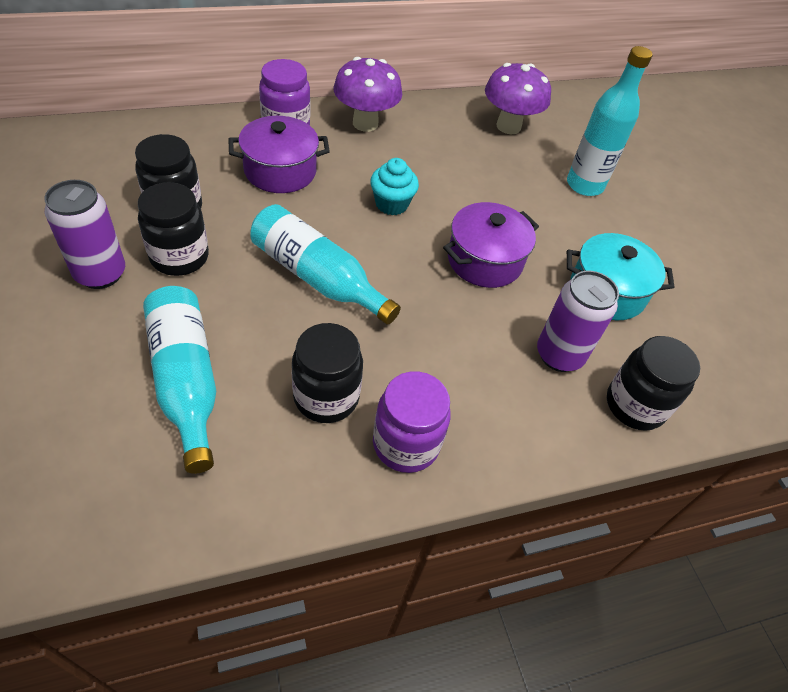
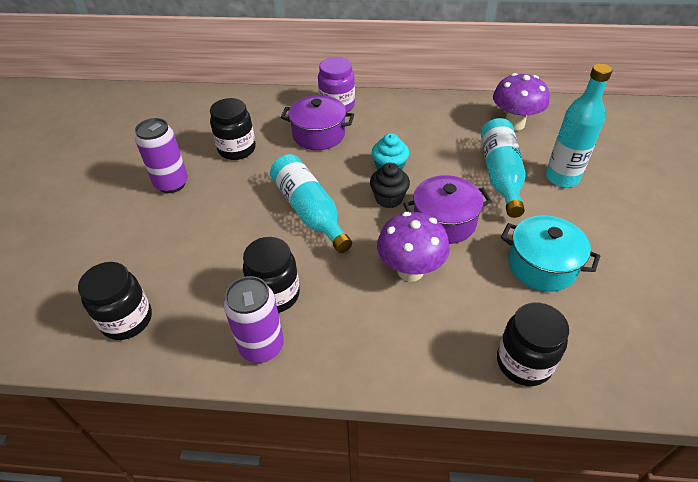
camera: 30 degrees right, 5 degrees down
(179, 257) = (224, 181): black jar -> black jar (127, 320)
(186, 381) = (189, 262): turquoise bottle -> turquoise bottle (500, 175)
(365, 123) = (397, 109): purple mushroom -> purple mushroom (410, 271)
(406, 444) = (316, 342): purple jar -> none
(408, 243) = (389, 199): none -> black cupcake
(559, 355) = (473, 306): purple can -> purple can (262, 346)

